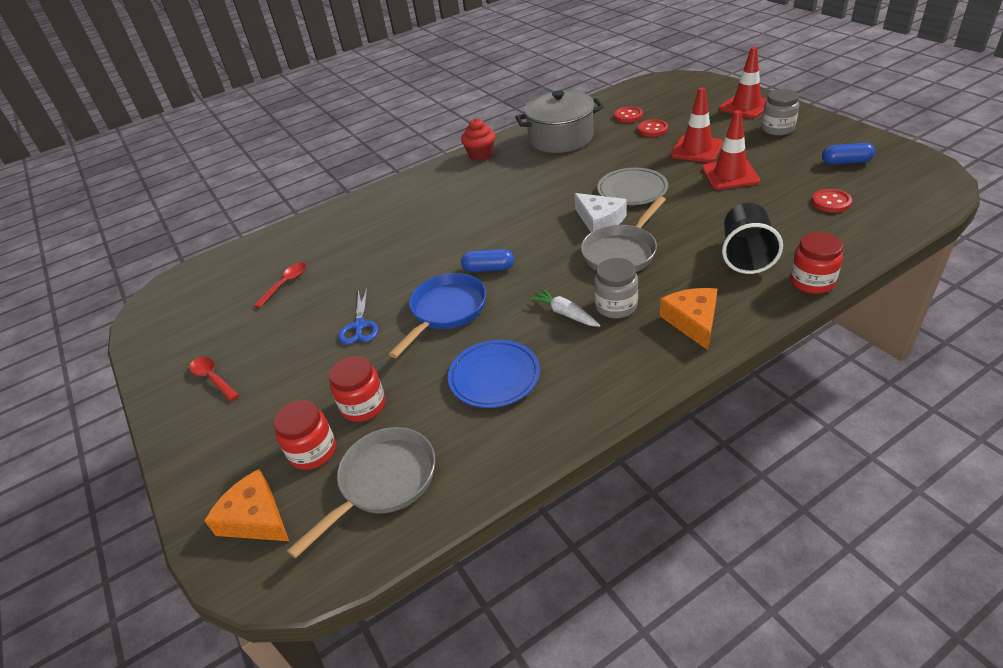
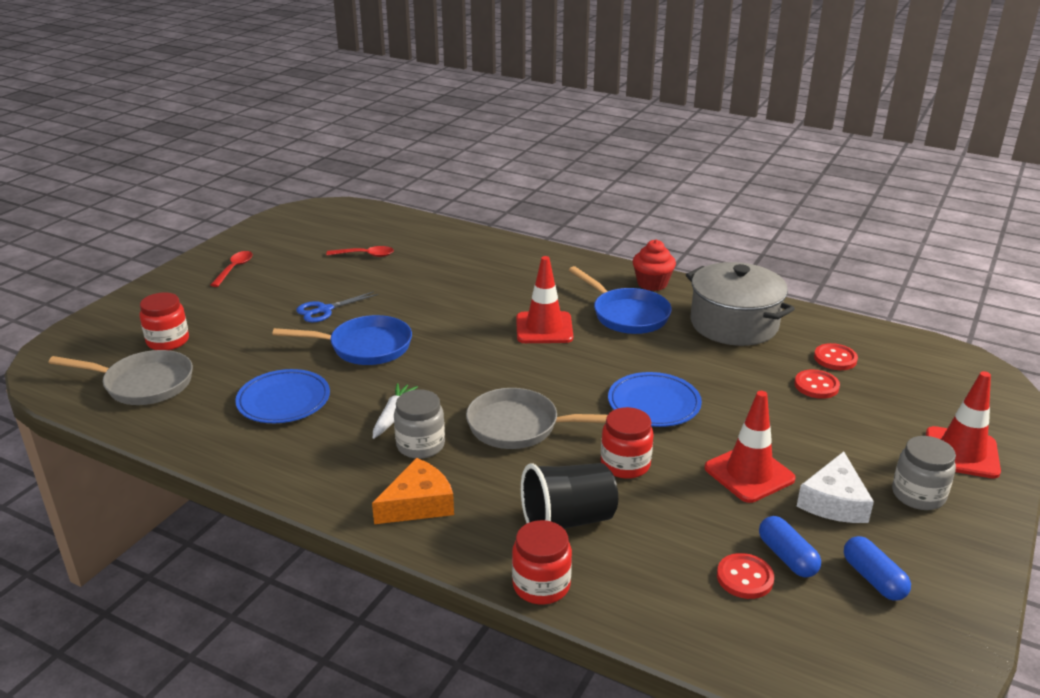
camera: 55 degrees right, 10 degrees down
(255, 518) = (97, 341): orange cheese -> none
(363, 406) = (225, 346): red jar -> red jar (625, 464)
(488, 268) = (443, 350): blue capsule -> blue capsule (787, 557)
(512, 174) = (627, 315): none -> blue pan
(600, 221) = (572, 396): white cheese -> white cheese (834, 502)
(632, 190) = (654, 404): grey plate -> blue plate
(696, 149) = (794, 433): red traffic cone -> red traffic cone (544, 328)

